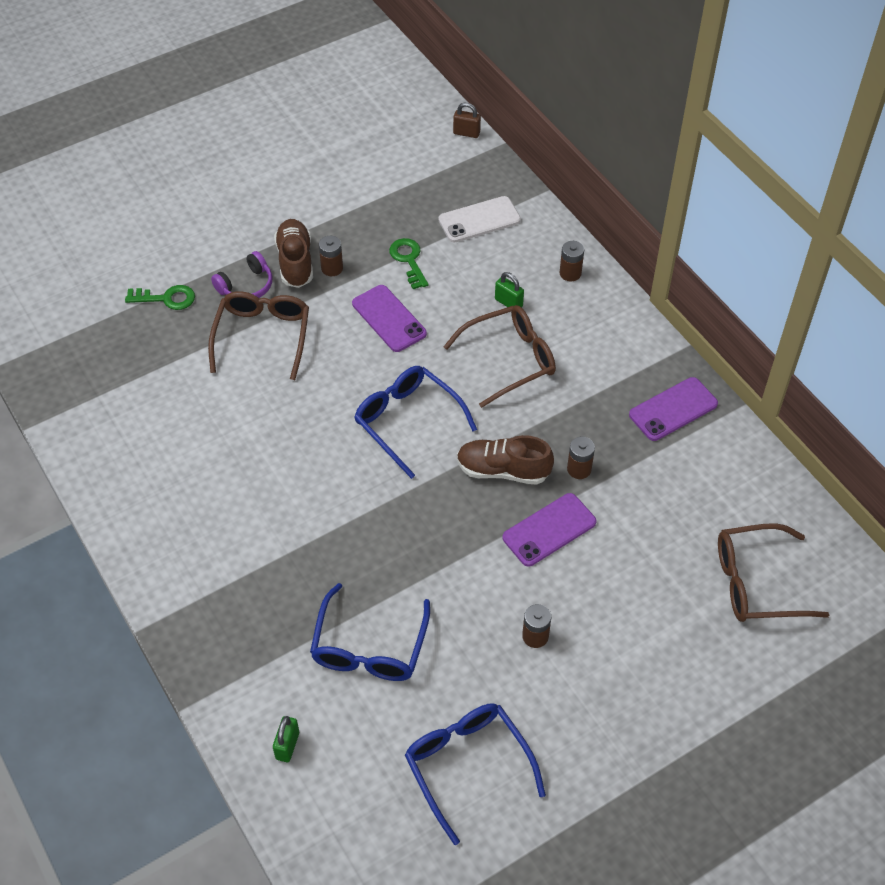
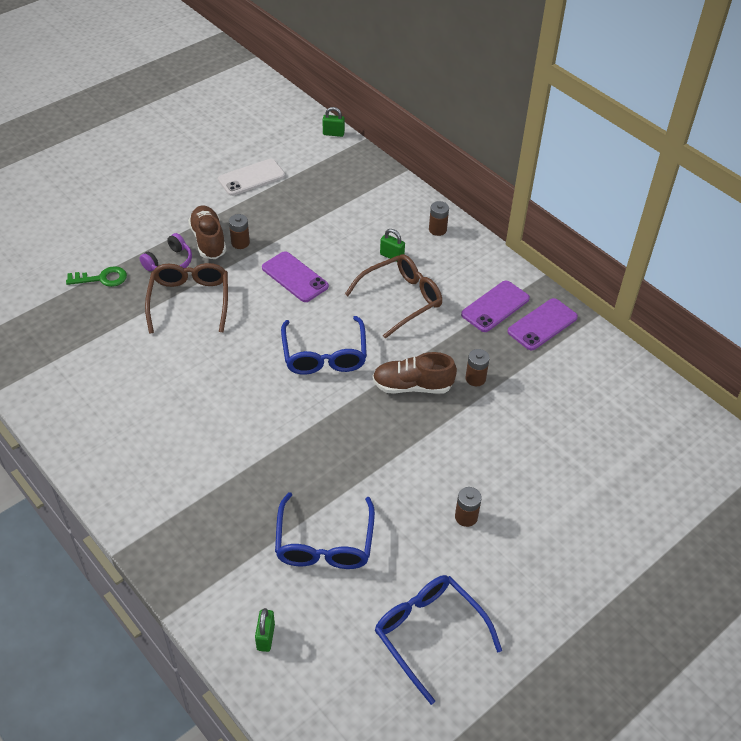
camera: 10 degrees left, 5 degrees down
(407, 421) = (324, 355): blue glasses -> blue glasses turned 135 degrees counterclockwise
(408, 260) = (303, 231): green key -> none
(466, 133) = (333, 133): brown padlock -> green padlock
(479, 220) = (356, 196): white phone -> white phone (251, 177)
(549, 530) = (460, 429): purple phone -> purple phone (495, 306)
(756, 583) = (640, 452): brown glasses -> none

